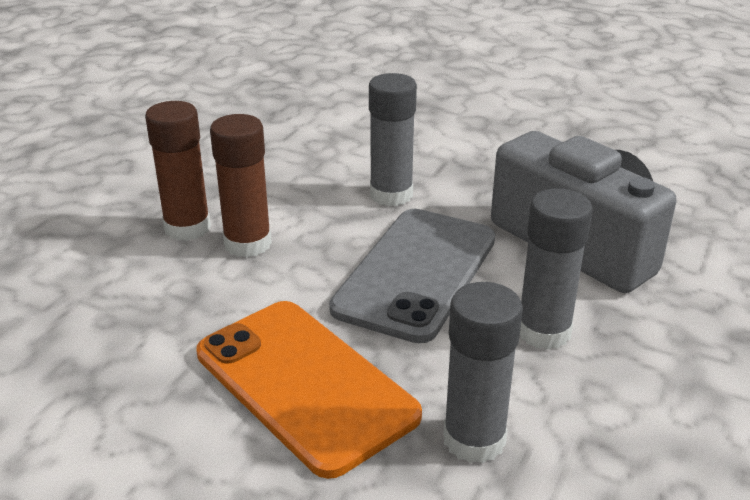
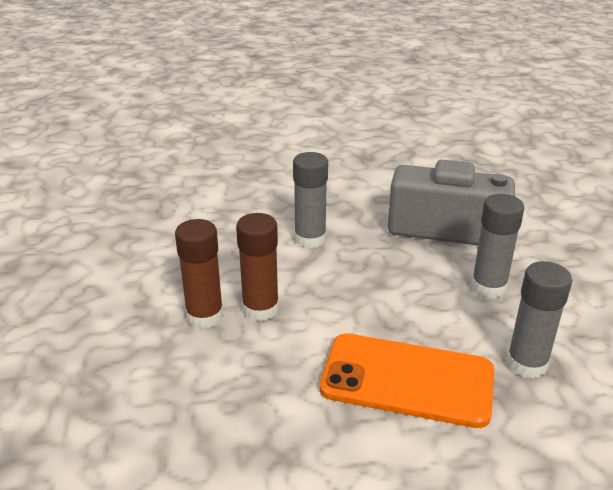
camera: 35 degrees left, 0 degrees up
(416, 273) = (385, 283): grey phone -> none

